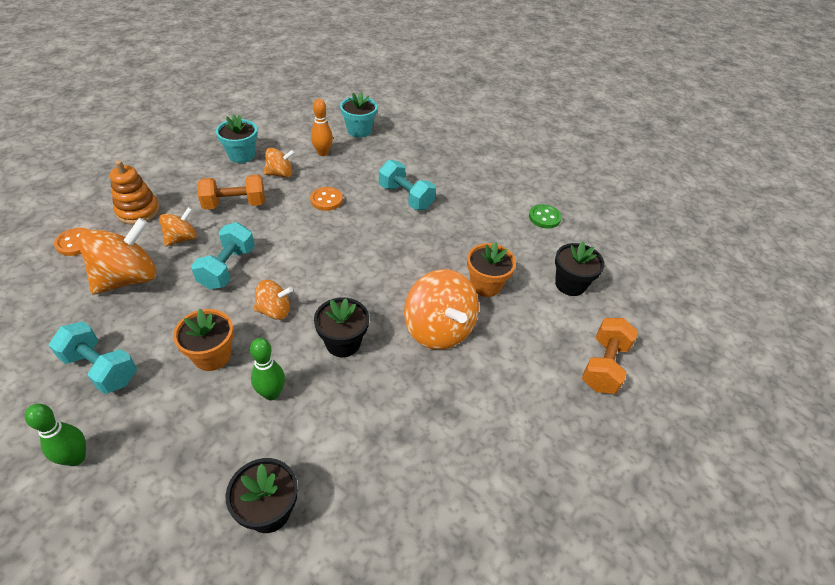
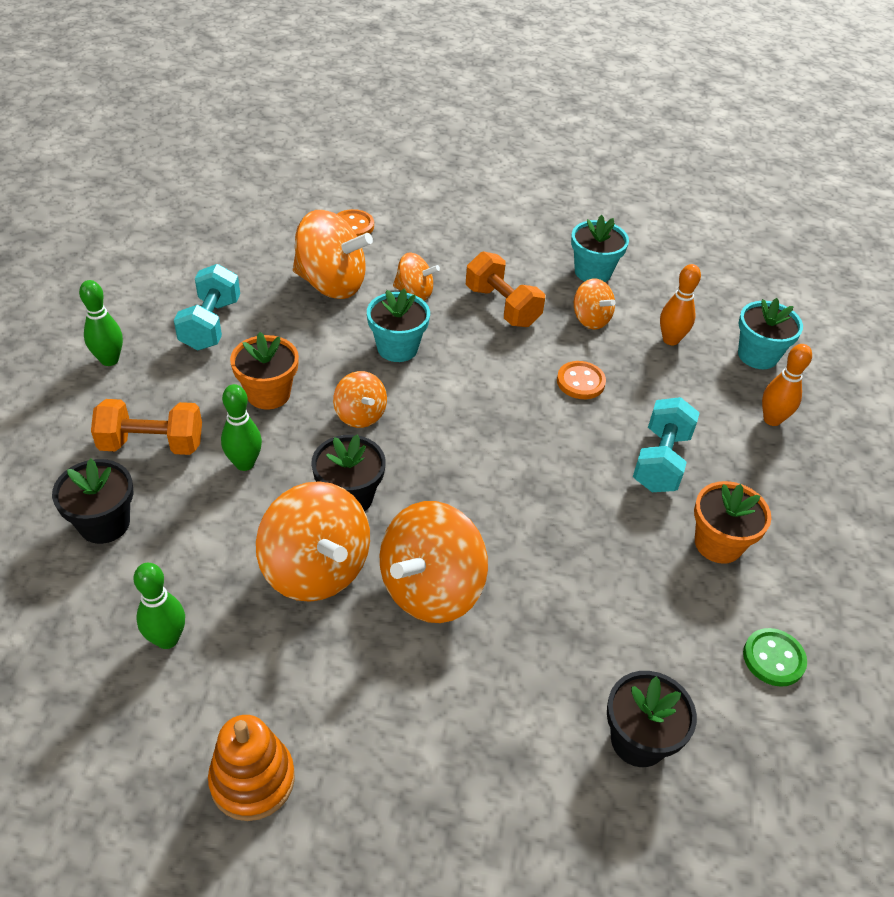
camera: 65 degrees right, 0 degrees up
(138, 211) = (430, 242): orange stacking toy -> orange stacking toy (252, 780)
(227, 268) = (397, 348): turquoise dumbbell -> turquoise flower pot
(392, 383) = (315, 569): none -> orange spinning top
(405, 147) = (772, 419): none -> orange bowling pin
(405, 493) = (167, 639): none -> green bowling pin
(486, 285) = (552, 619): orange flower pot -> orange flower pot (718, 544)
(604, 366) = (490, 834): orange dumbbell -> orange dumbbell (152, 444)

